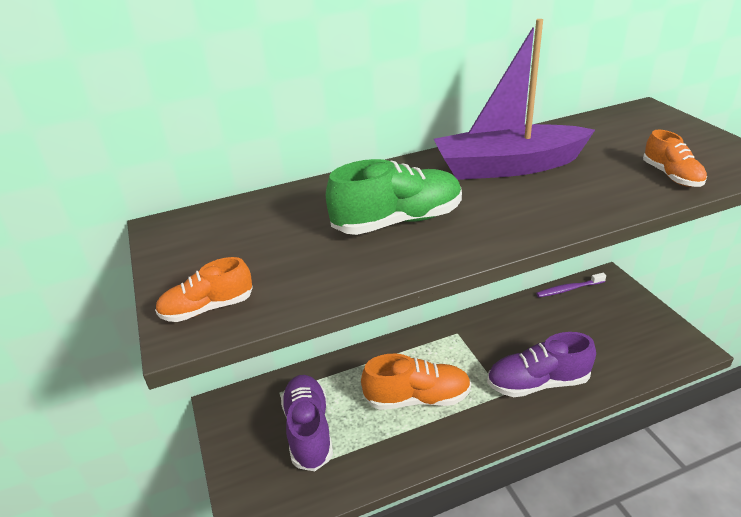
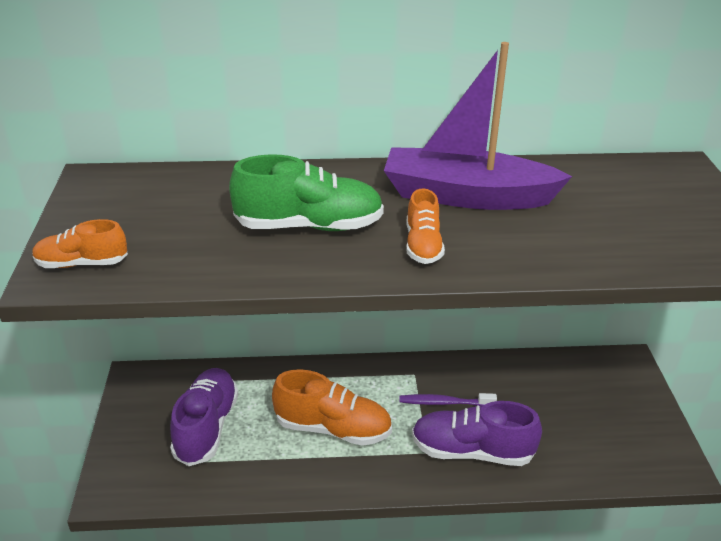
camera: 15 degrees right, 0 degrees up
(569, 289) = (572, 361): purple toothbrush -> purple toothbrush (444, 403)
(671, 176) = (637, 249): orange shoe -> orange shoe (423, 245)

